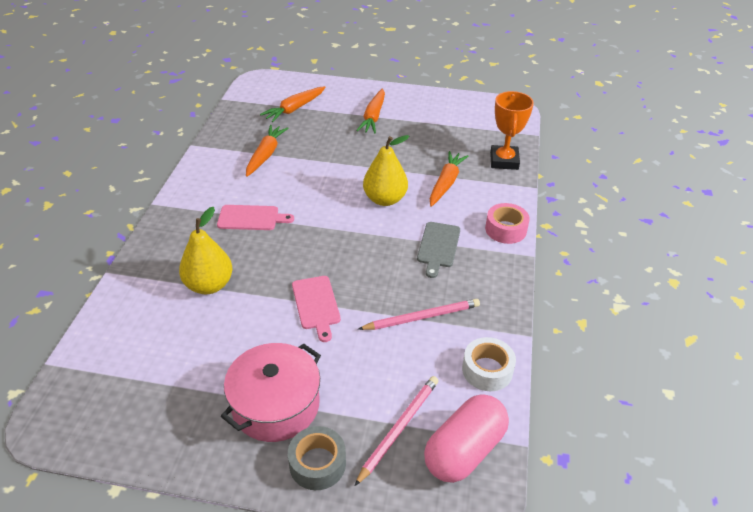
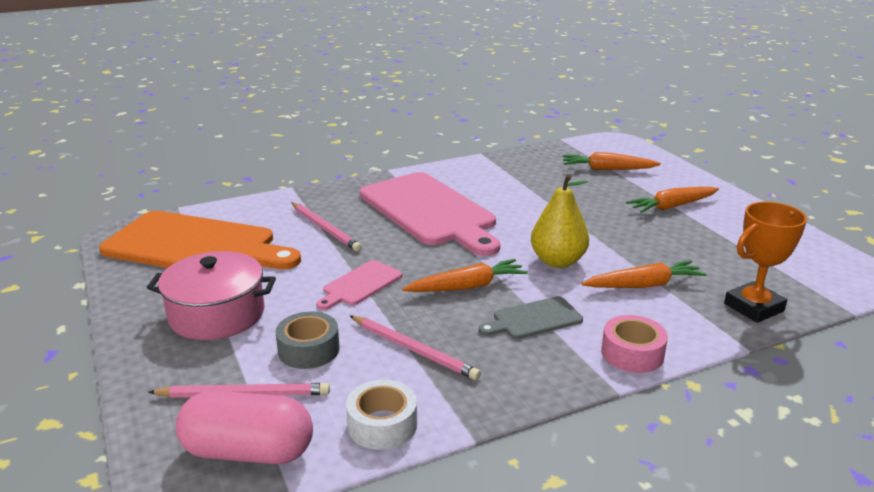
camera: 55 degrees right, 15 degrees down
(143, 378) = (195, 246): none -> orange cutting board
(209, 285) = (325, 228): yellow pear -> pink pencil
(251, 218) = (429, 211): pink cutting board -> pink cutting board, size x2.22
(265, 155) = (520, 184): orange carrot -> orange carrot (466, 287)
(317, 464) = (164, 364): grey tape -> grey tape (309, 349)

